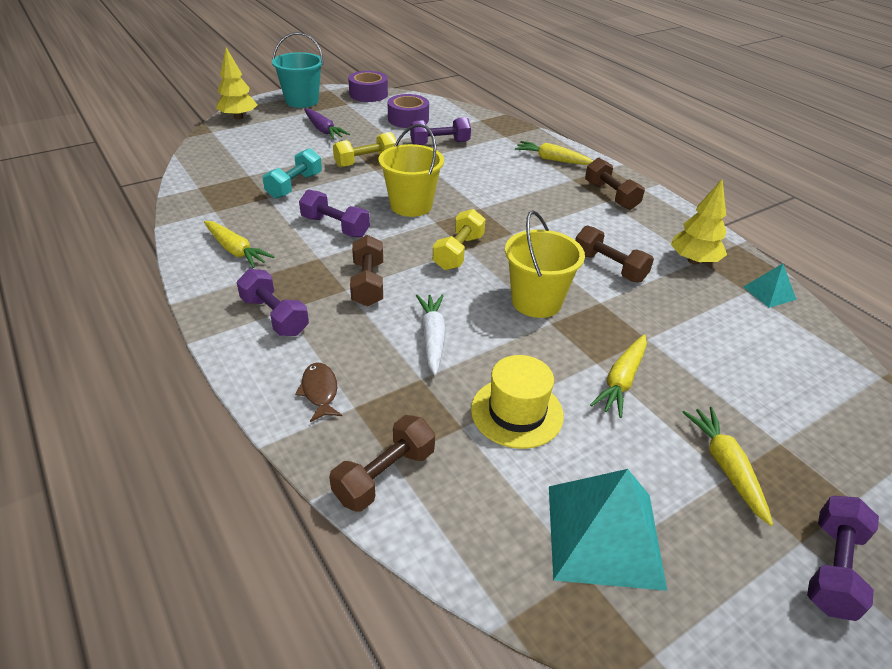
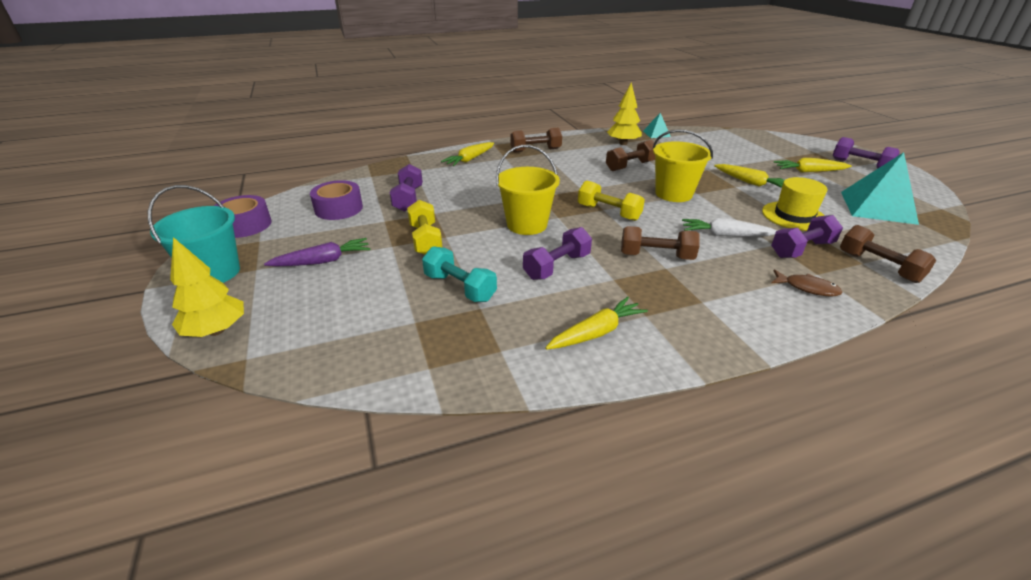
camera: 75 degrees left, 5 degrees down
(275, 316) = (713, 308): purple dumbbell -> purple dumbbell (801, 249)
(320, 391) = (807, 288): brown fish -> brown fish turned 150 degrees counterclockwise

